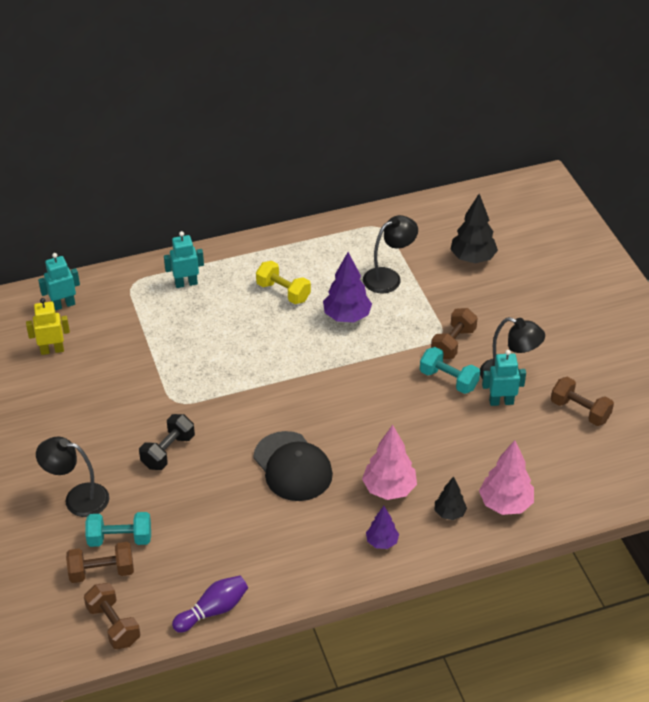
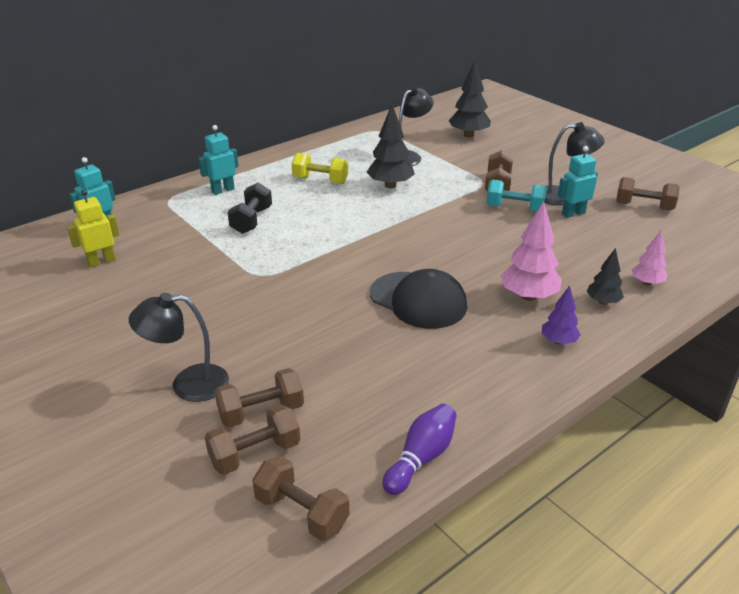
camera: 20 degrees left, 10 degrees down
(120, 539) = (261, 412): turquoise dumbbell -> brown dumbbell
(168, 451) = (275, 317): black dumbbell -> black dumbbell (251, 220)
(347, 317) = (390, 185): purple tree -> black tree
(505, 504) = (647, 283): pink tree -> pink tree, size x0.59

